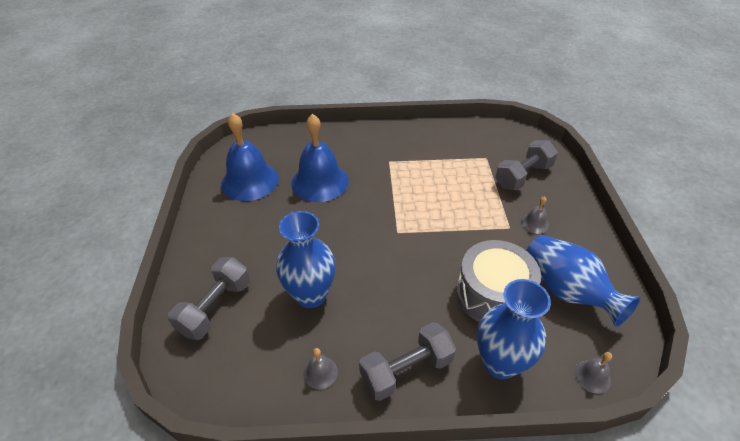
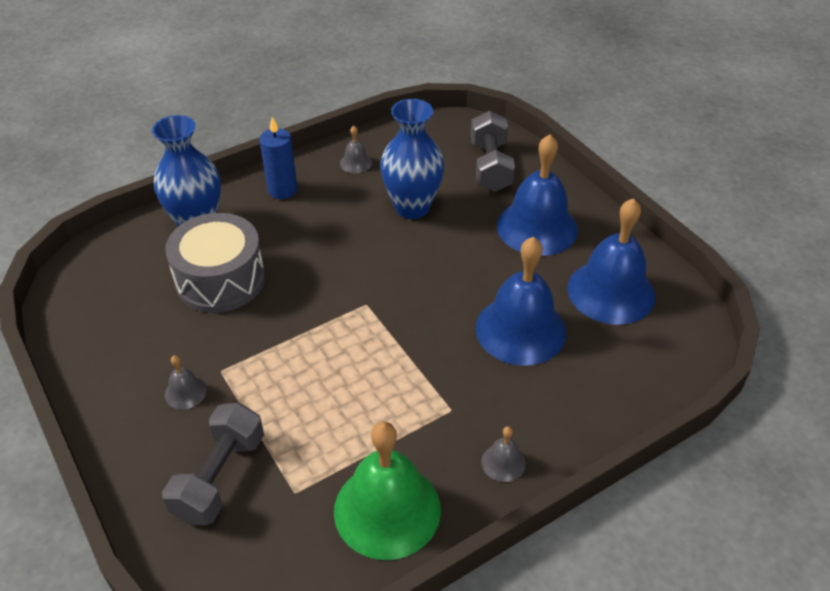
camera: 150 degrees right, 0 degrees up
(243, 237) = (537, 227): none -> blue bell
(406, 370) = (282, 190): grey dumbbell -> blue candle
(446, 138) = (387, 510): none -> green bell
(566, 291) = (134, 316): blue vase -> none
(592, 376) = (105, 246): grey bell -> grey bell (503, 462)

